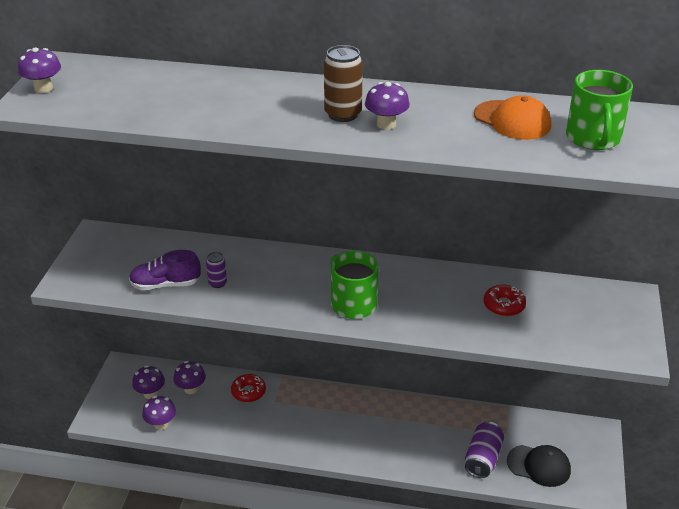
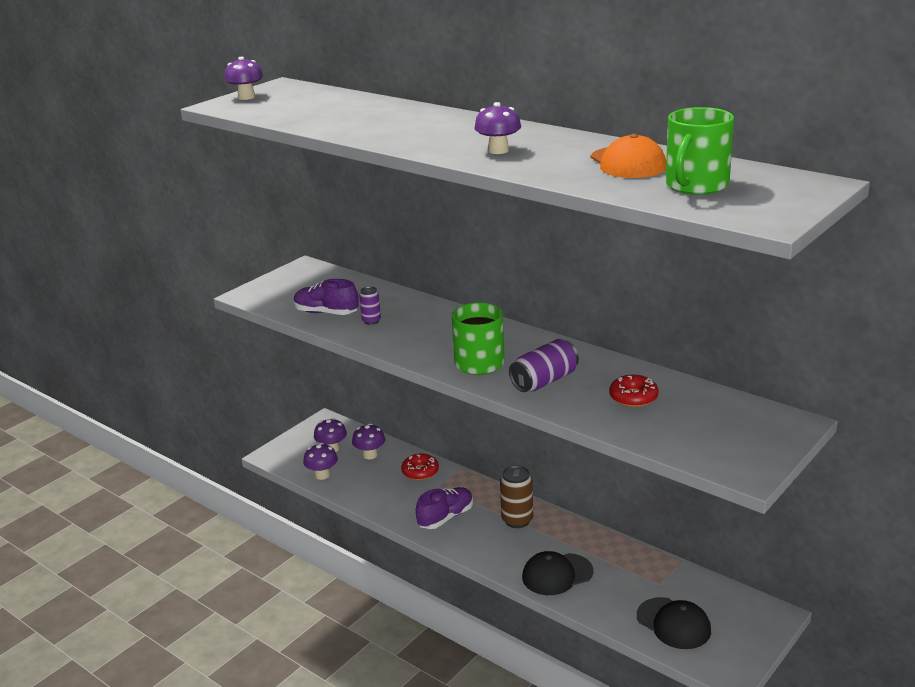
camera: 30 degrees right, 10 degrees down
(302, 430) = (446, 517): none -> purple shoe
(343, 114) = (468, 140): brown can -> brown can (517, 520)
(427, 454) = (557, 574): none -> black cap
(482, 458) = (614, 597): purple can -> purple can (544, 381)

